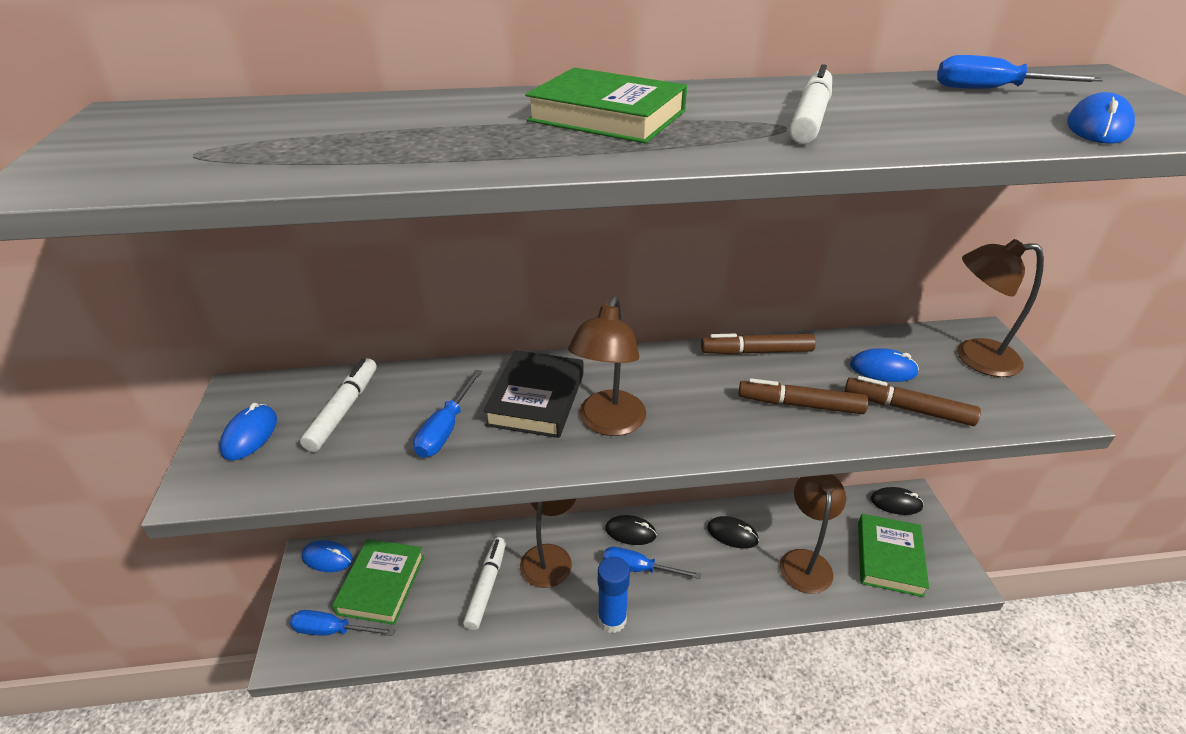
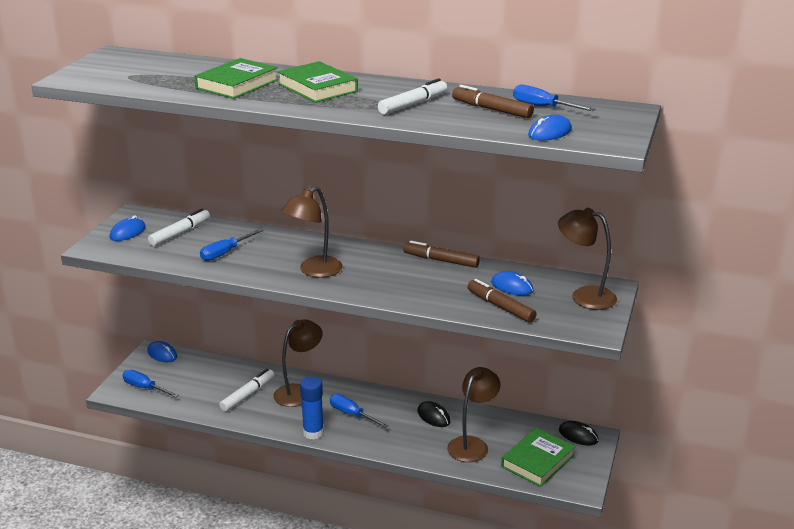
camera: 25 degrees right, 10 degrees down
(381, 584) = (185, 375): green book -> green book (237, 84)
(536, 399) = (285, 252): black book -> none
(630, 532) = (363, 395): black mouse -> none
(800, 404) = (435, 289): brown marker -> brown marker (492, 109)

